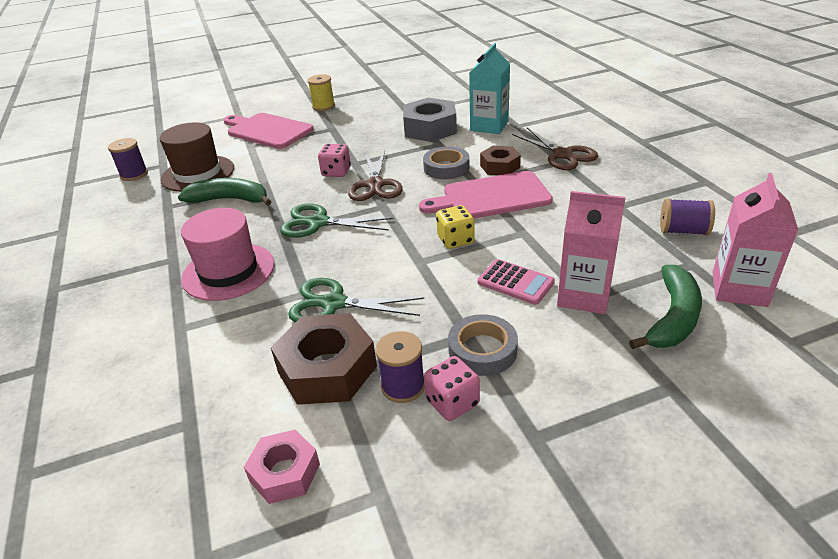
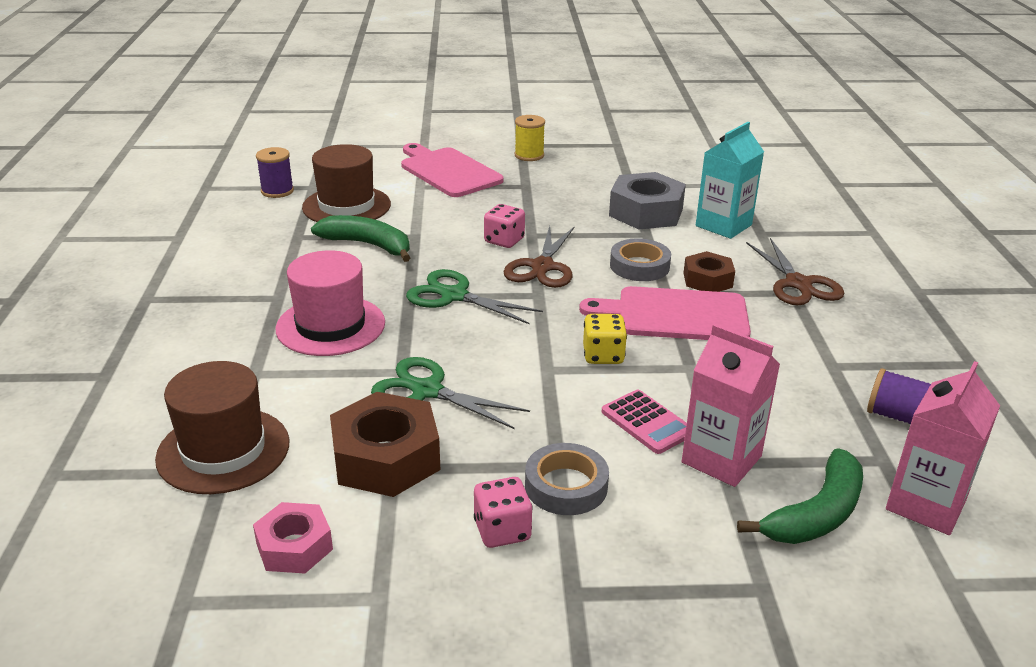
camera: 15 degrees right, 5 degrees down
(181, 404) = (223, 450): none -> brown hat
(403, 386) = (457, 498): purple spool -> none

